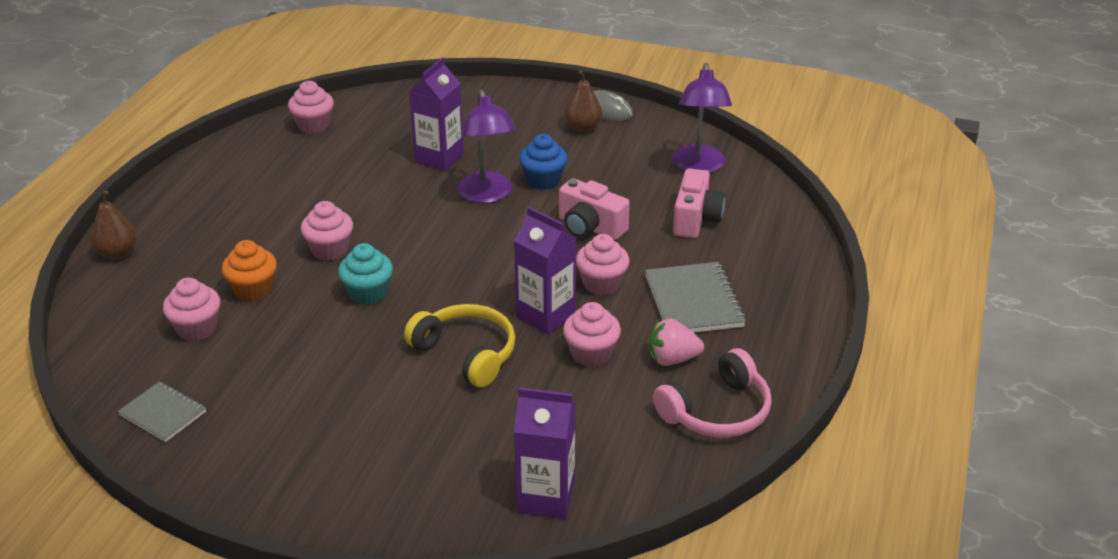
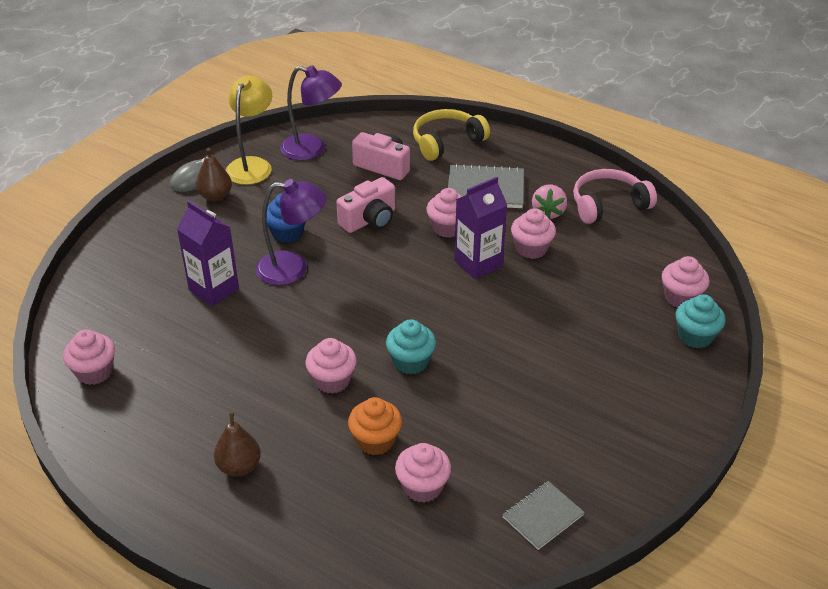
camera: 75 degrees left, 5 degrees up
(117, 253) = (264, 552): brown pear -> brown pear (239, 467)
(466, 353) = (512, 313): yellow headphones -> yellow headphones (446, 142)
(472, 516) = (695, 336): none -> turquoise cupcake
(545, 498) = (681, 297): purple carton -> pink cupcake
(647, 137) = (252, 165): none -> yellow lamp
(717, 411) = (608, 205): pink headphones -> pink headphones turned 90 degrees counterclockwise

